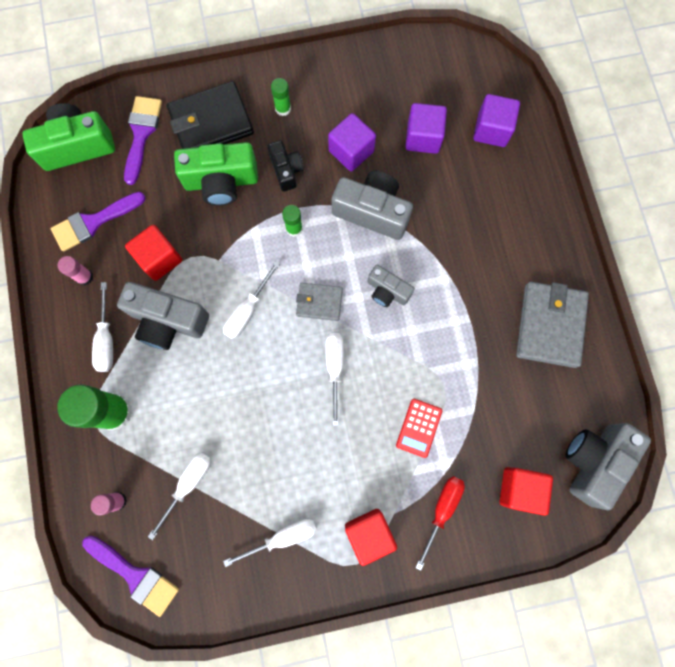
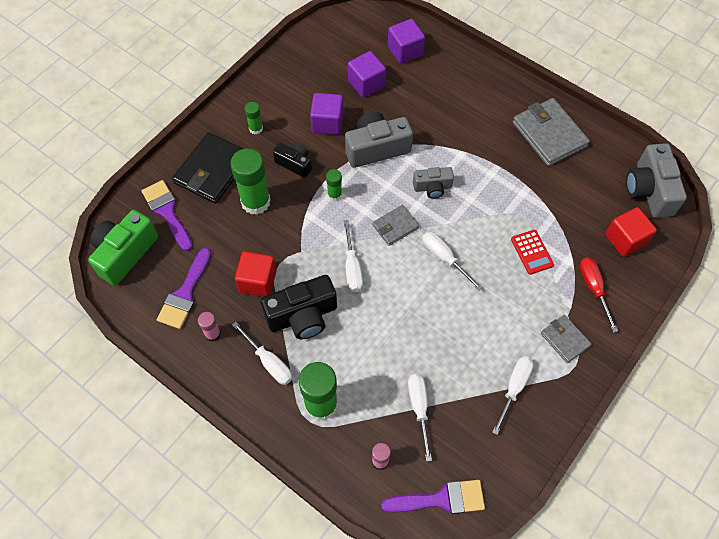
camera: 40 degrees left, 15 degrees down
(168, 321) = (302, 316): grey camera -> black camera
(221, 182) = (255, 202): green camera -> green glue stick
(369, 533) = (565, 339): red cube -> grey wallet

